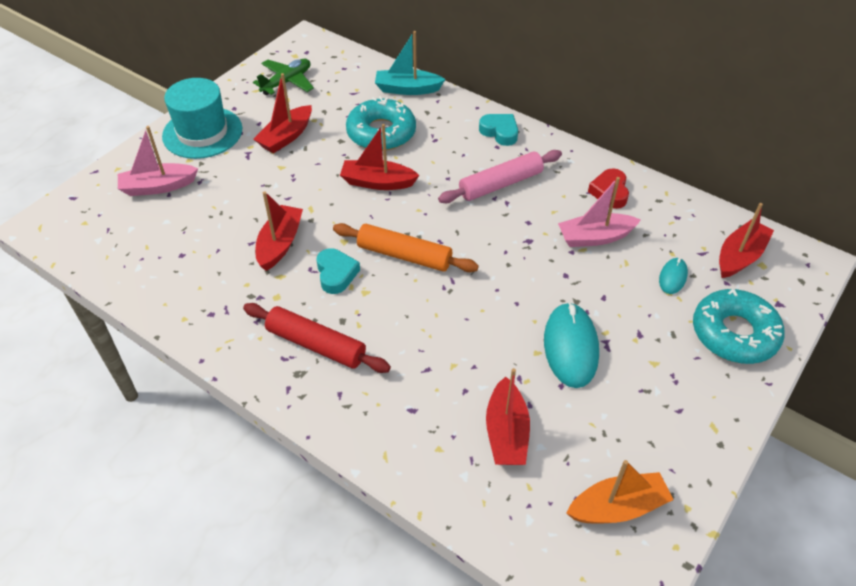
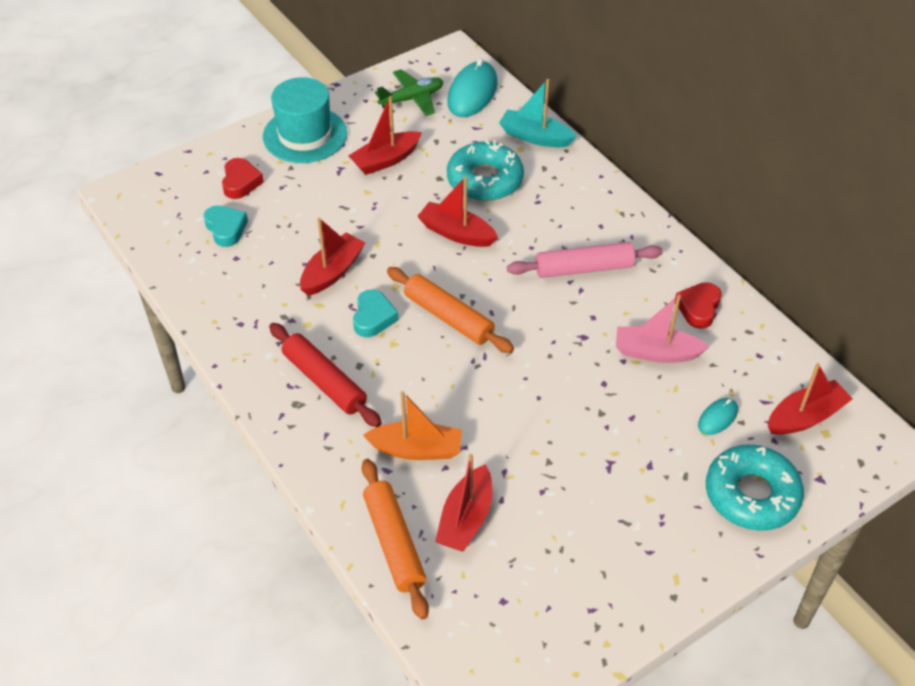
camera: 20 degrees right, 0 degrees up
(158, 187) = (241, 182): pink boat -> red heart
(451, 478) = (394, 543): none -> orange rolling pin
(500, 132) = (612, 210): turquoise heart -> turquoise heart (226, 229)
(570, 347) = (571, 457): turquoise mouse -> turquoise mouse (472, 93)
(617, 507) = (538, 620): orange boat -> orange boat (416, 449)

